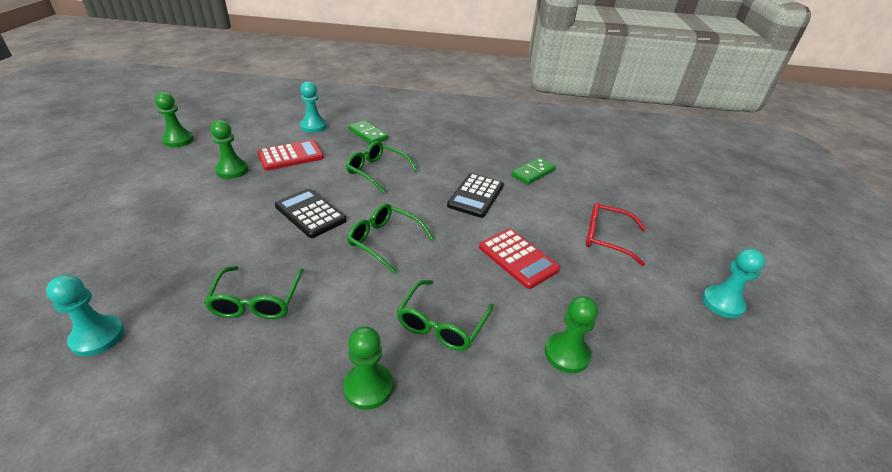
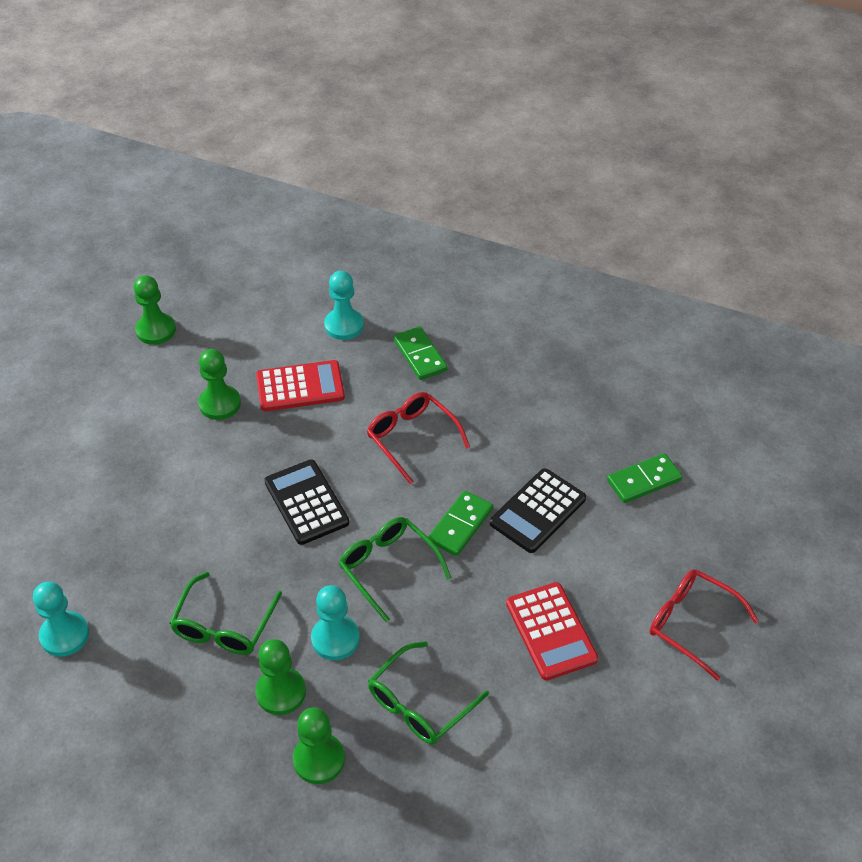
camera: 20 degrees right, 10 degrees up
(376, 171) = (412, 438): green glasses -> red glasses
(427, 210) = (460, 525): none -> green domino
(566, 354) = (549, 776): green pawn -> green pawn (281, 692)
(722, 303) = (793, 759): turquoise pawn -> turquoise pawn (335, 639)

